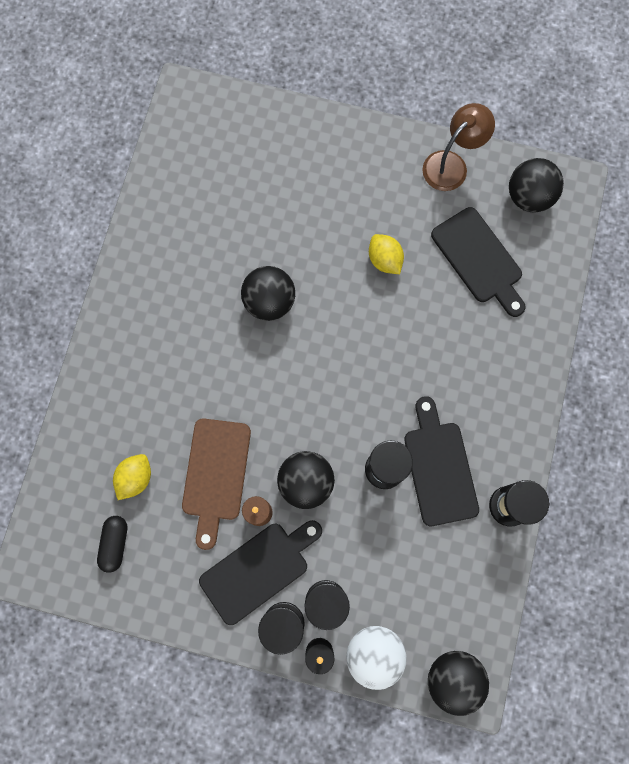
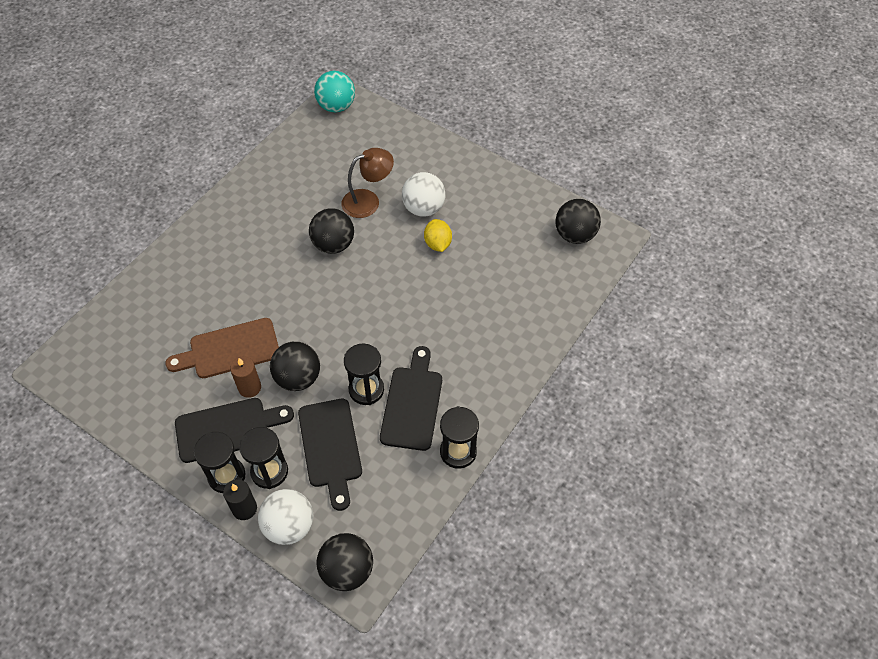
camera: 20 degrees right, 20 degrees down
(115, 544) = (126, 372): black capsule -> none
(135, 478) = (167, 331): yellow lemon -> none
(188, 110) = (336, 106): none -> turquoise ball
(216, 475) = (230, 349): brown cutting board -> brown cutting board turned 45 degrees clockwise
(349, 218) = (423, 208): none -> white ball
(451, 164) = (521, 196): brown lamp -> brown lamp (368, 201)
(479, 259) = (514, 266): black cutting board -> black cutting board (330, 447)

